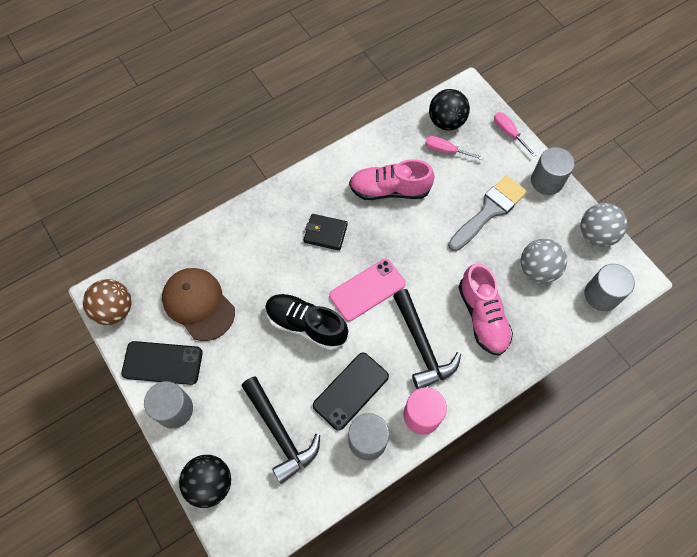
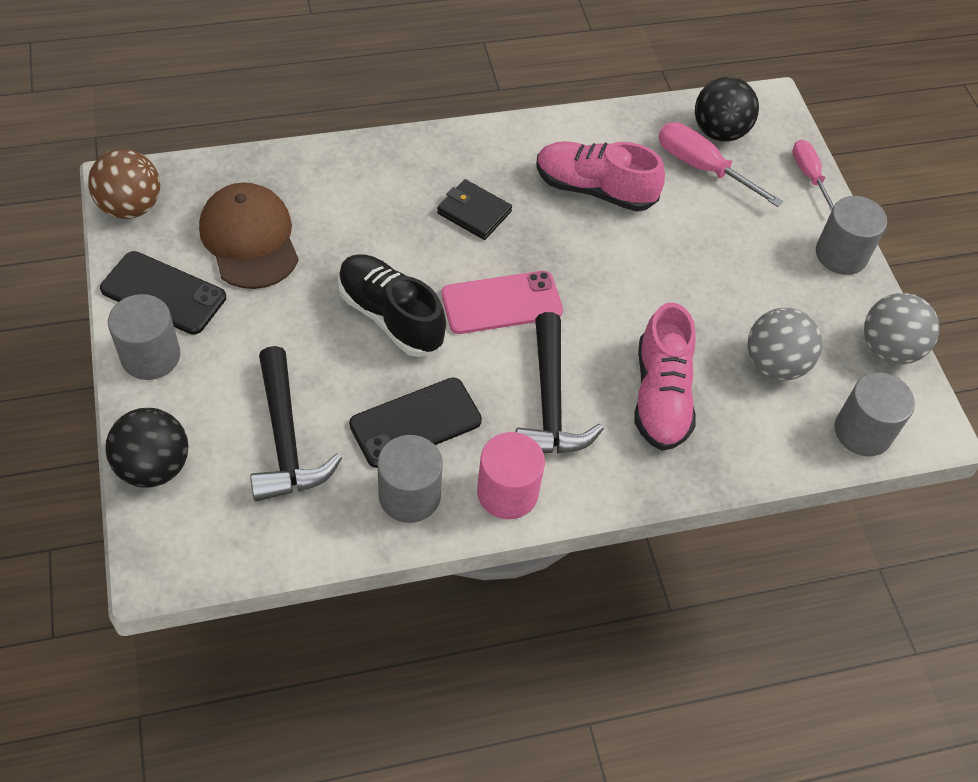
camera: 15 degrees right, 10 degrees down
(446, 151) = (702, 168): pink screwdriver -> pink screwdriver, size x1.50
(489, 211) = (733, 264): grey brush -> none

